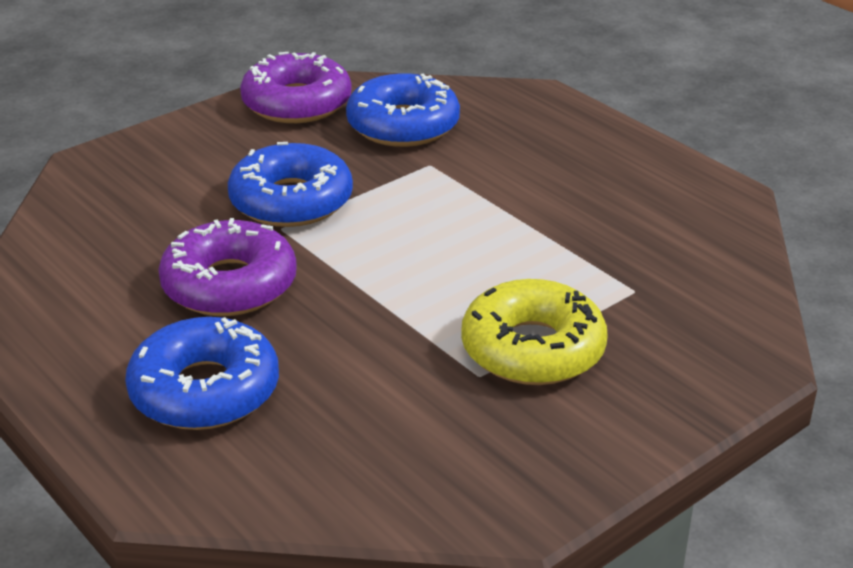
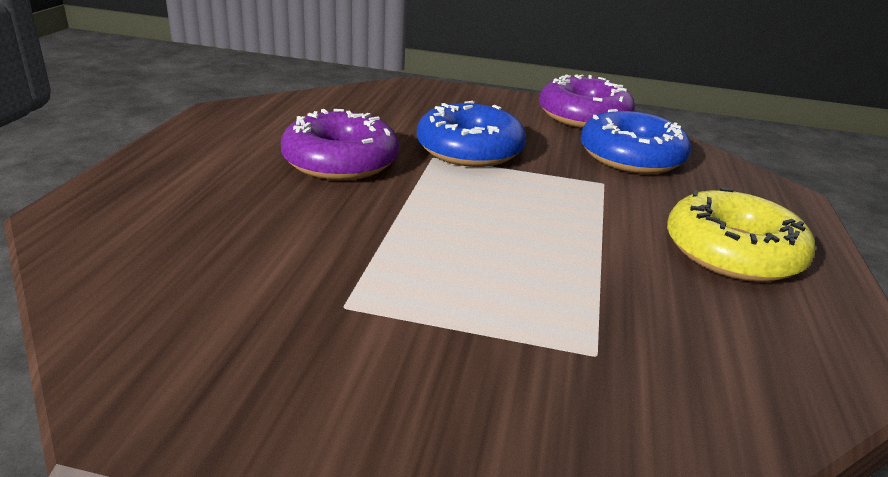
camera: 50 degrees right, 5 degrees down
(205, 390) = (203, 192): blue donut -> none
(533, 349) = (417, 322): yellow donut -> yellow donut (732, 252)

